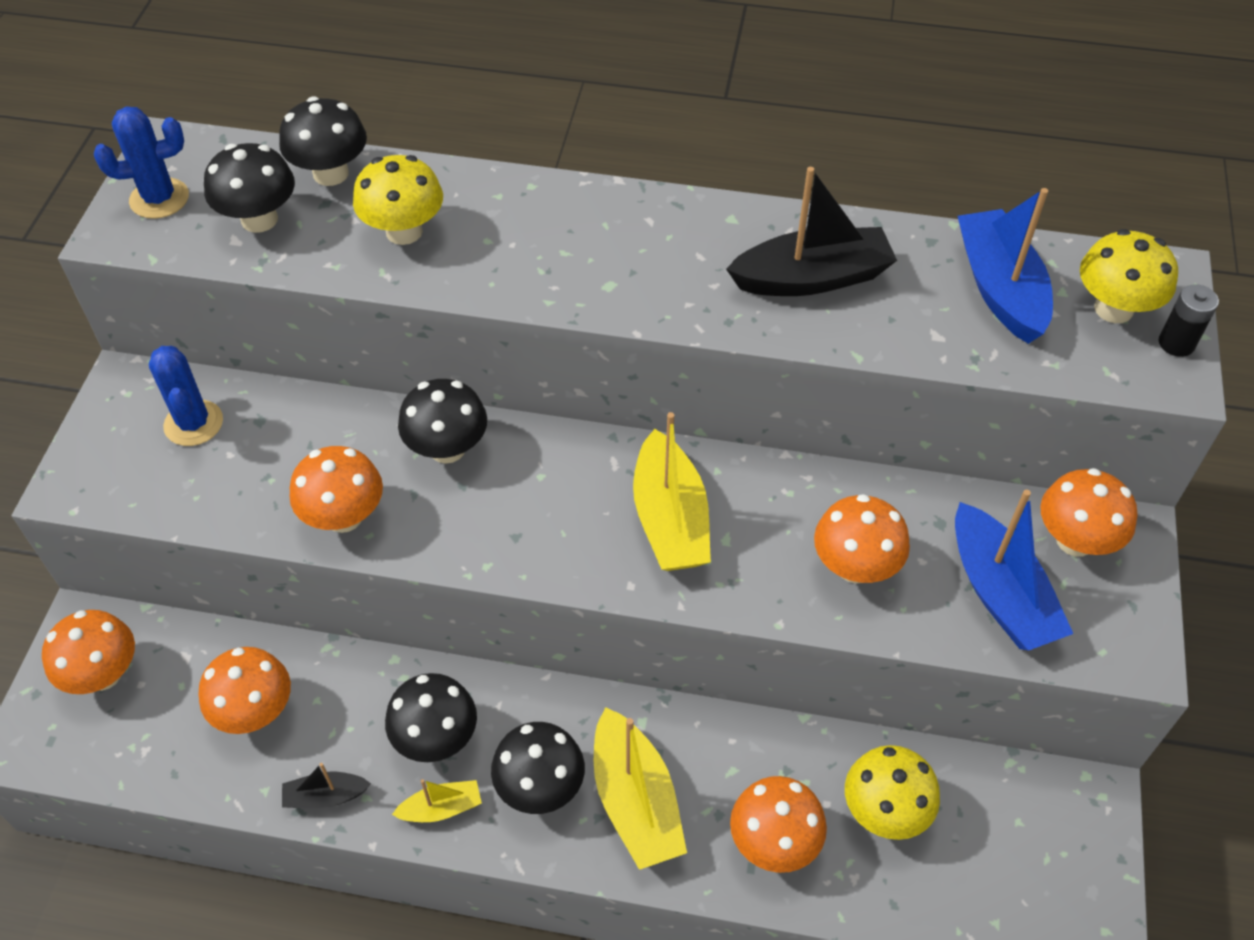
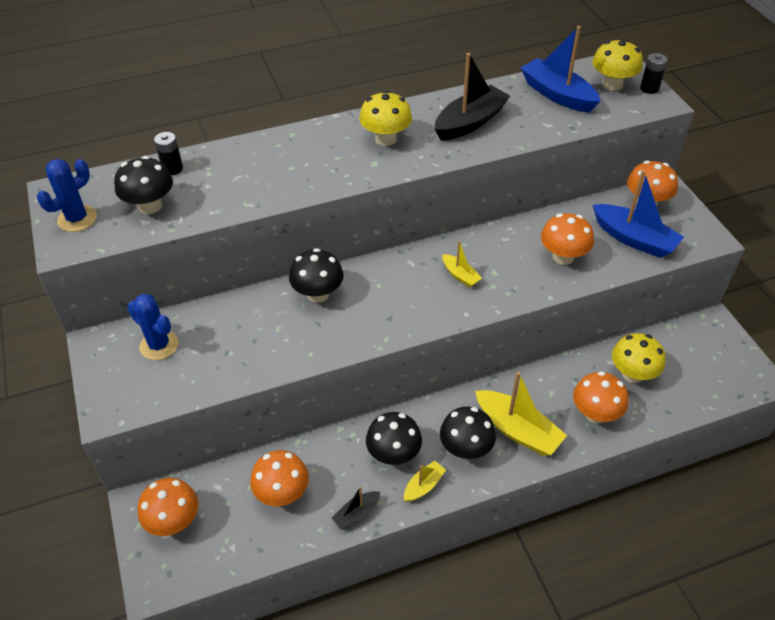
camera: 30 degrees left, 5 degrees down
(331, 173) = (172, 169): black mushroom -> black battery
(344, 516) = (288, 351): orange mushroom -> none
(404, 231) = (241, 180): yellow mushroom -> yellow mushroom (386, 139)
(670, 519) = (460, 275): yellow boat -> yellow boat, size x0.52

